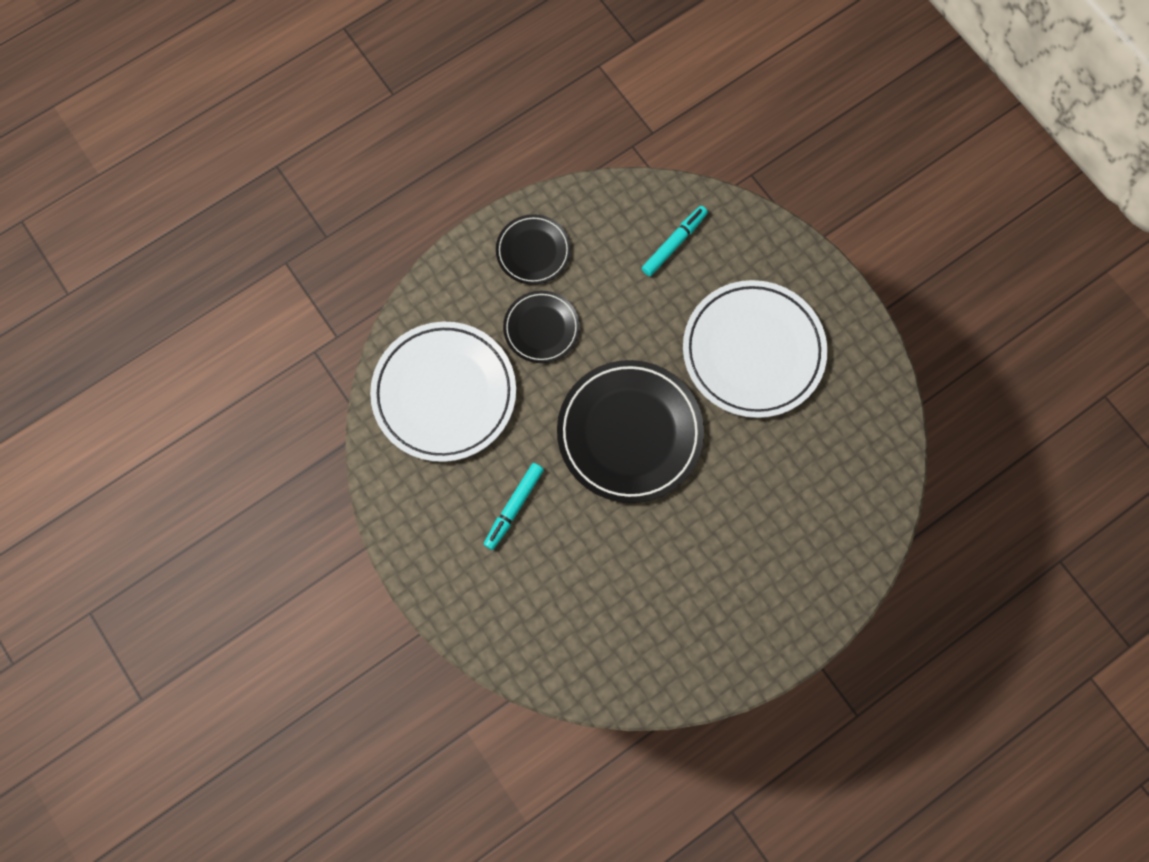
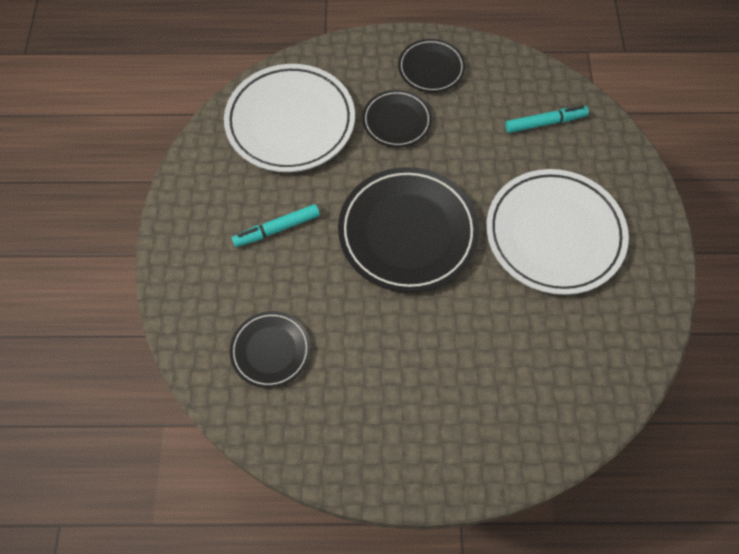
camera: 35 degrees right, 10 degrees down
(593, 620) = (270, 351): none -> black plate

